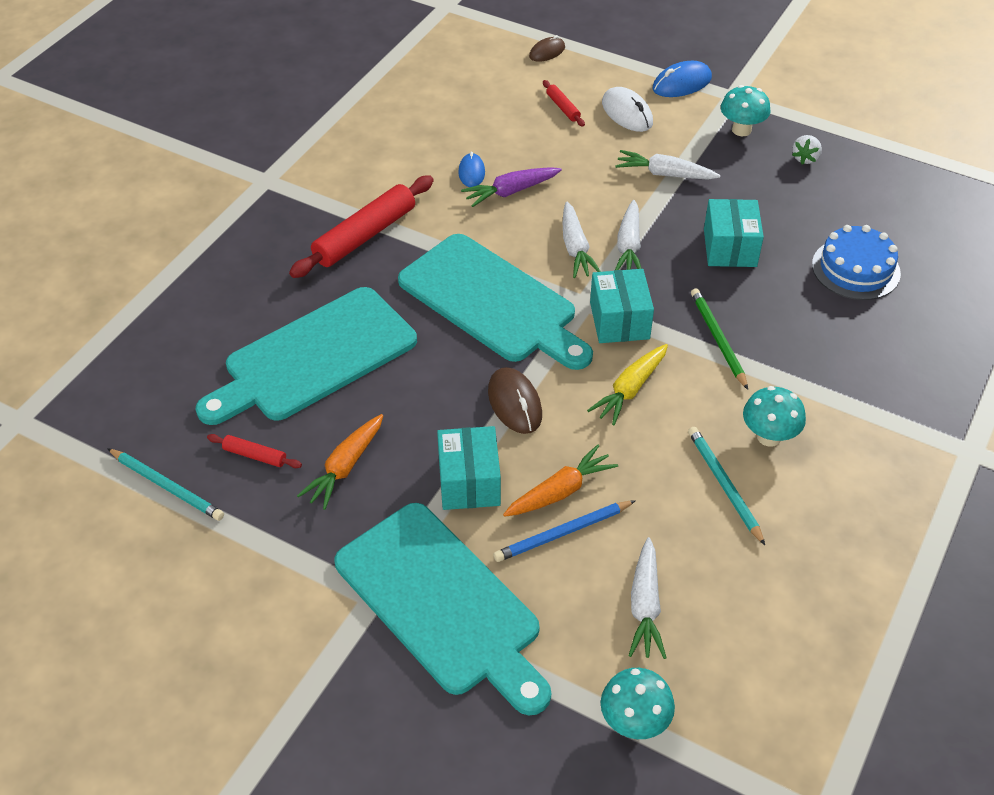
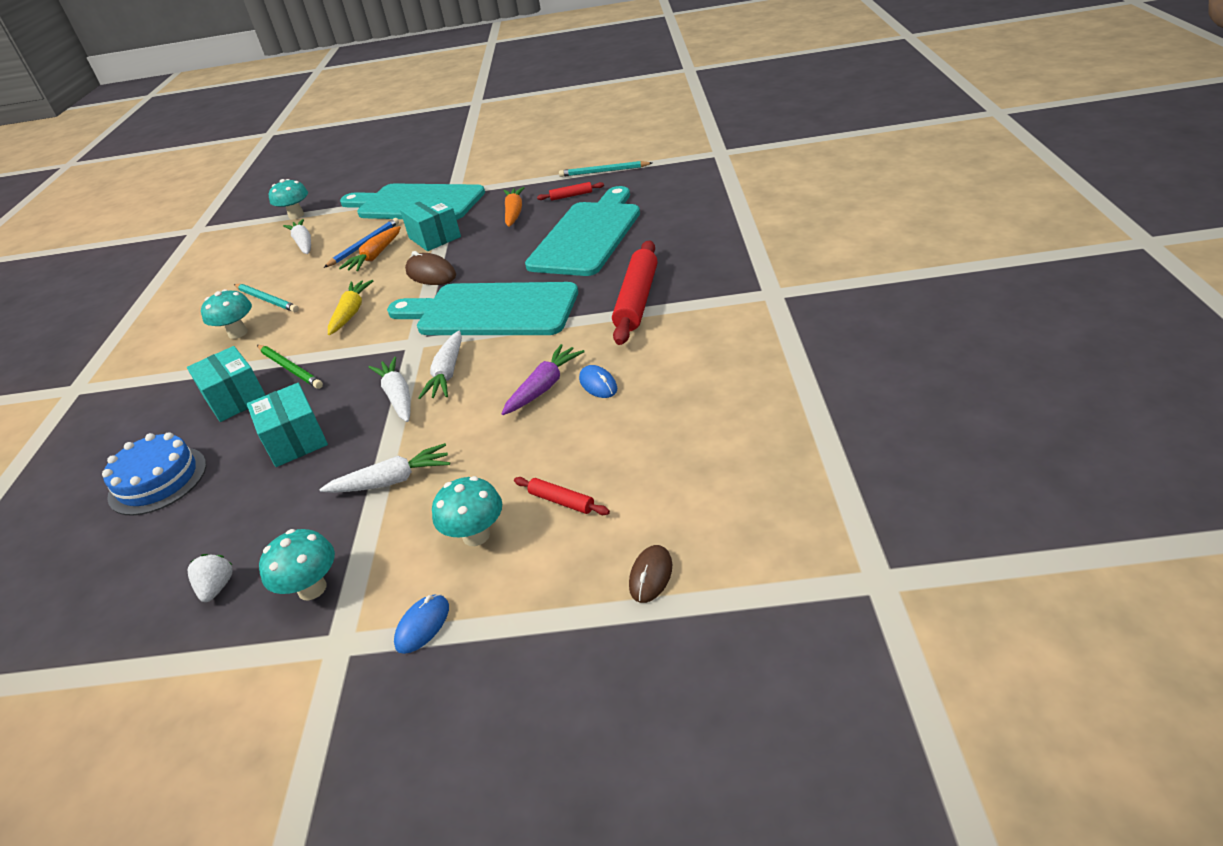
camera: 155 degrees right, 10 degrees down
(575, 248) = (447, 373): white carrot -> white carrot turned 135 degrees counterclockwise
(619, 320) = (379, 344): turquoise box -> turquoise box (235, 399)
(627, 113) = (476, 535): white mouse -> turquoise mushroom
(682, 83) = (422, 625): blue mouse -> blue mouse, size x0.66

